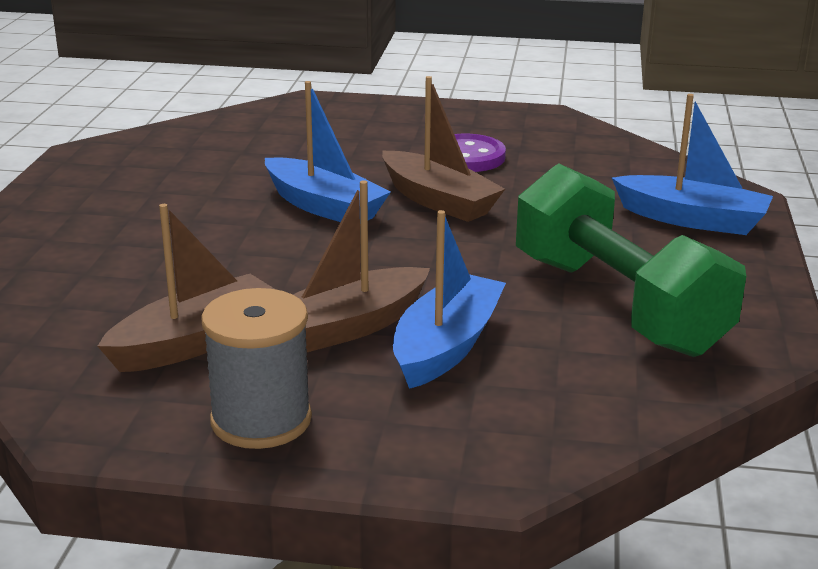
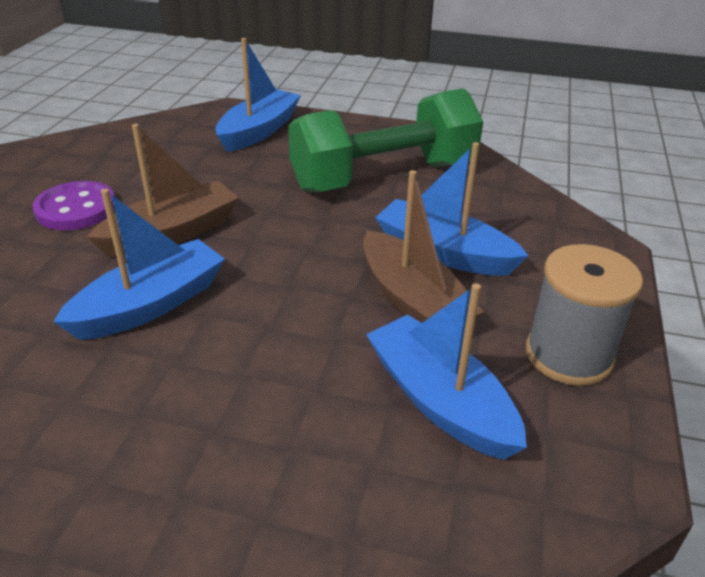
camera: 85 degrees left, 10 degrees up
(196, 342) = (440, 401): brown boat -> blue boat

